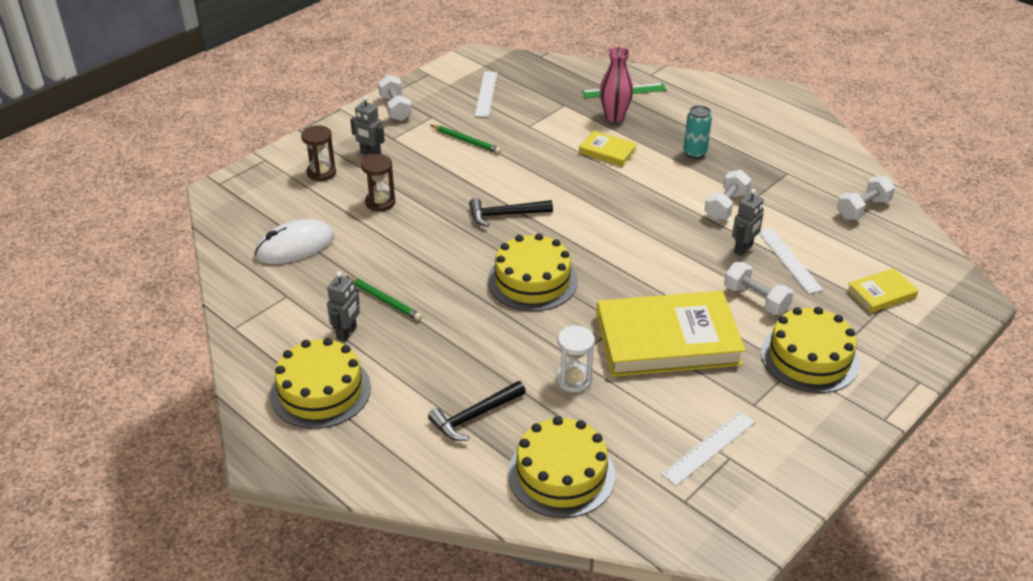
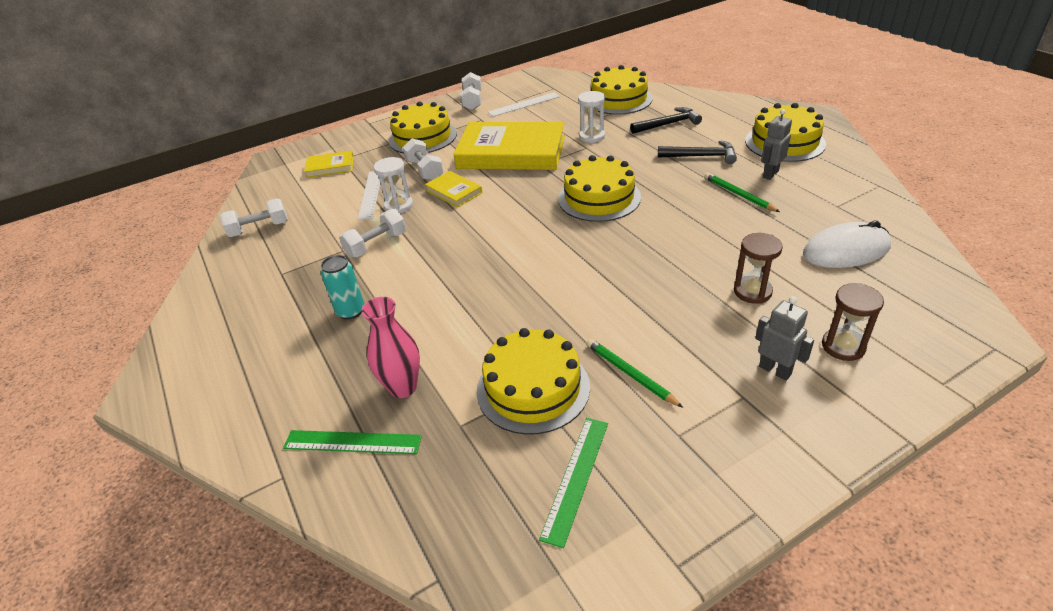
camera: 160 degrees left, 0 degrees up
(395, 108) = (742, 467): white dumbbell -> white dumbbell (472, 101)
(486, 94) = (575, 478): white ruler -> green ruler
(505, 215) = (606, 260): black hammer -> black hammer (701, 156)
(528, 126) = (533, 388): none -> yellow cake
(607, 151) = (449, 328): yellow book -> yellow book (454, 192)
(743, 249) = (398, 206): grey robot -> white hourglass

